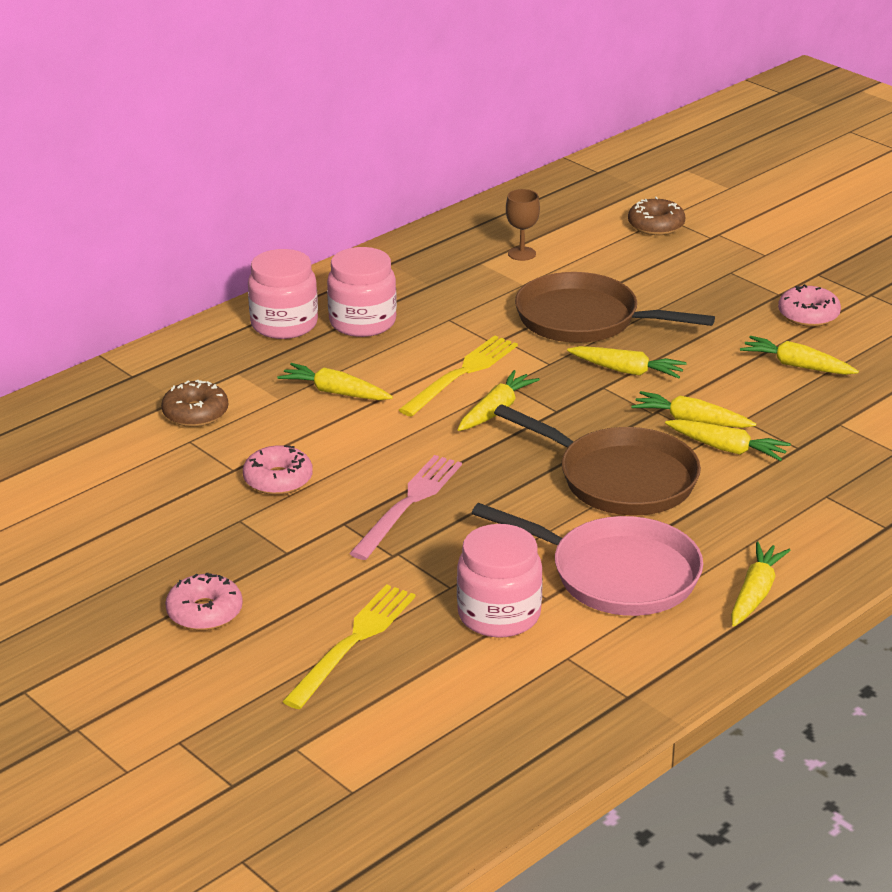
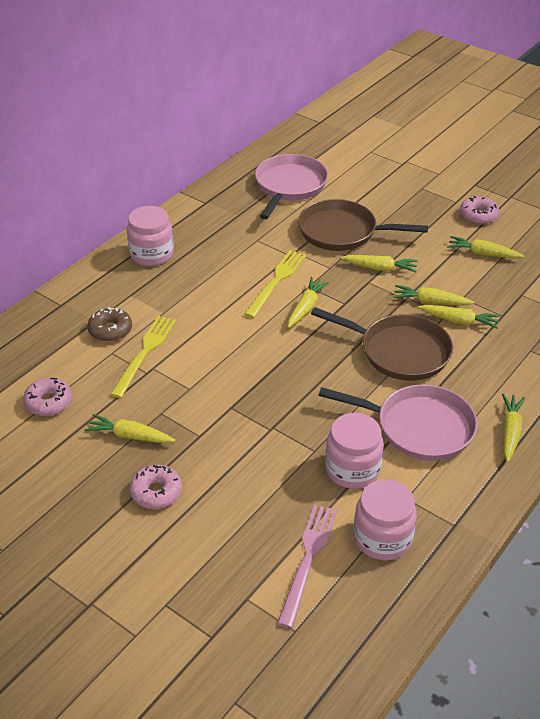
camera: 10 degrees left, 10 degrees up
(278, 480) = (178, 377): pink donut -> pink donut (49, 402)
(335, 392) = (198, 304): yellow carrot -> yellow carrot (130, 436)
(353, 642) = (262, 504): yellow fork -> yellow fork (145, 353)
(362, 322) = (202, 248): pink jar -> pink jar (382, 538)
(408, 504) = (269, 387): pink fork -> pink fork (308, 559)
(522, 254) = (289, 186): brown goblet -> pink pan
(656, 225) = (366, 158): brown donut -> none

